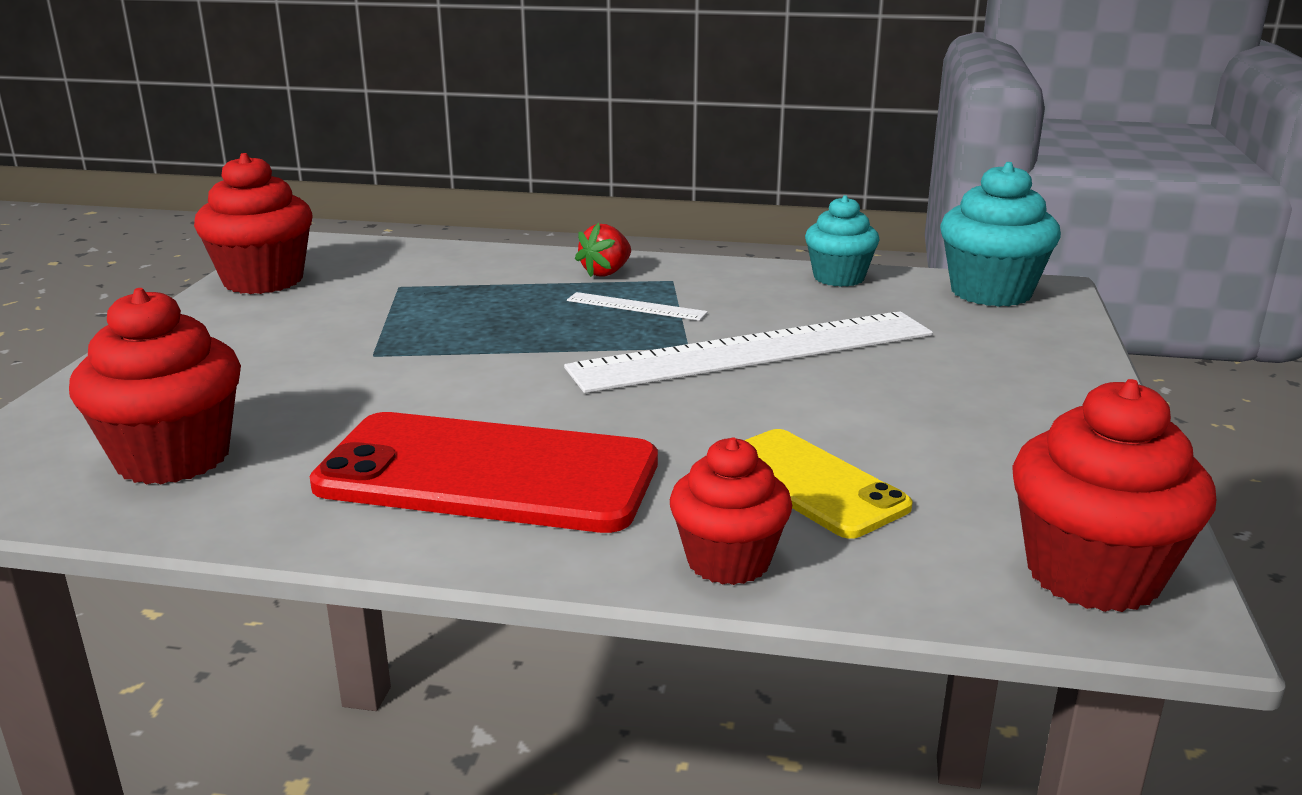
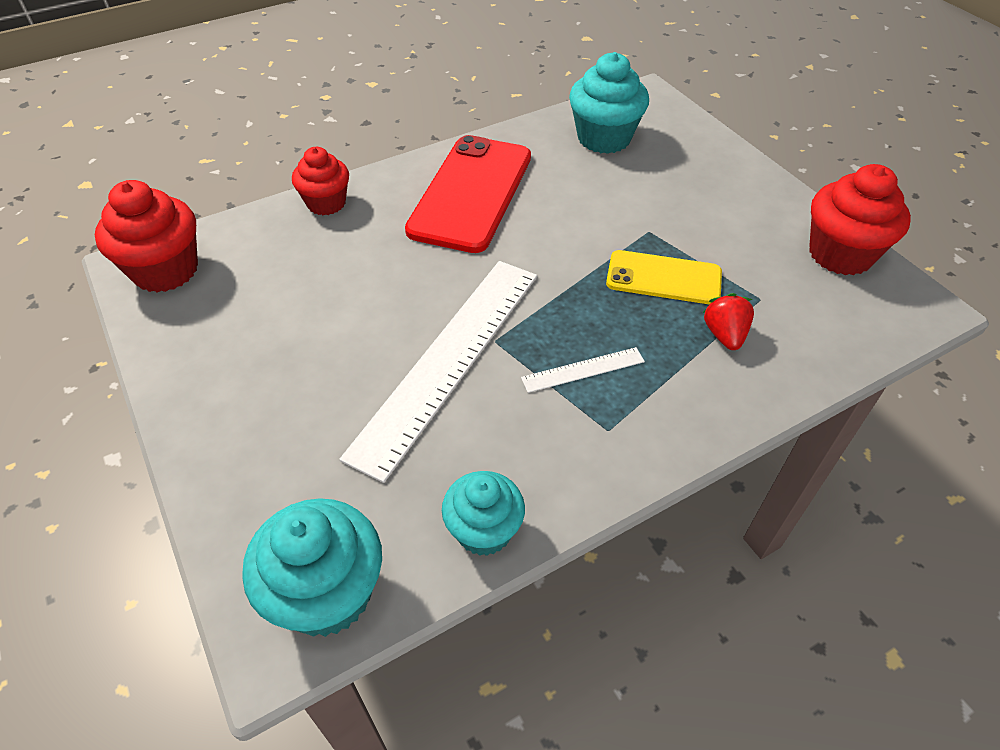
camera: 140 degrees right, 25 degrees up
(173, 458) = (604, 138): red cupcake -> turquoise cupcake
(488, 474) = (471, 193): red phone -> red phone turned 45 degrees counterclockwise
(606, 272) = (668, 408): red strawberry -> red strawberry (724, 335)
(810, 483) = (323, 260): yellow phone -> yellow phone (663, 278)

